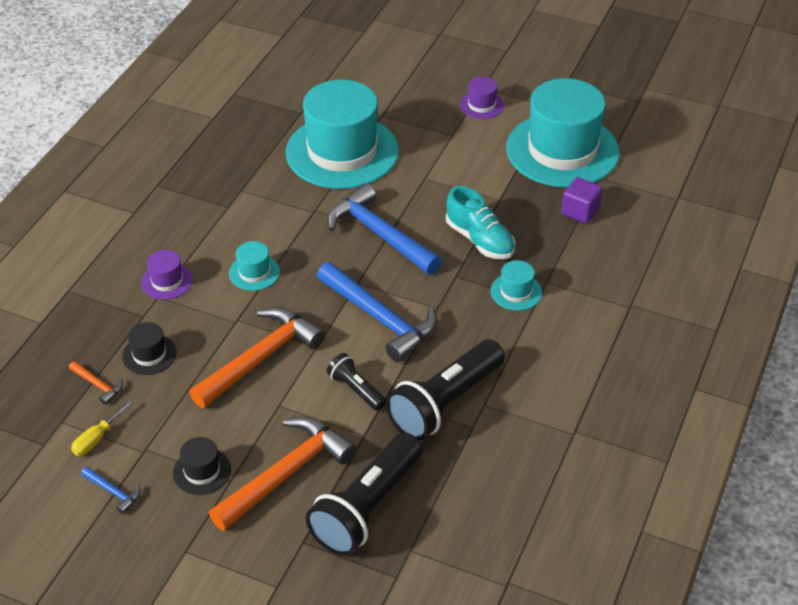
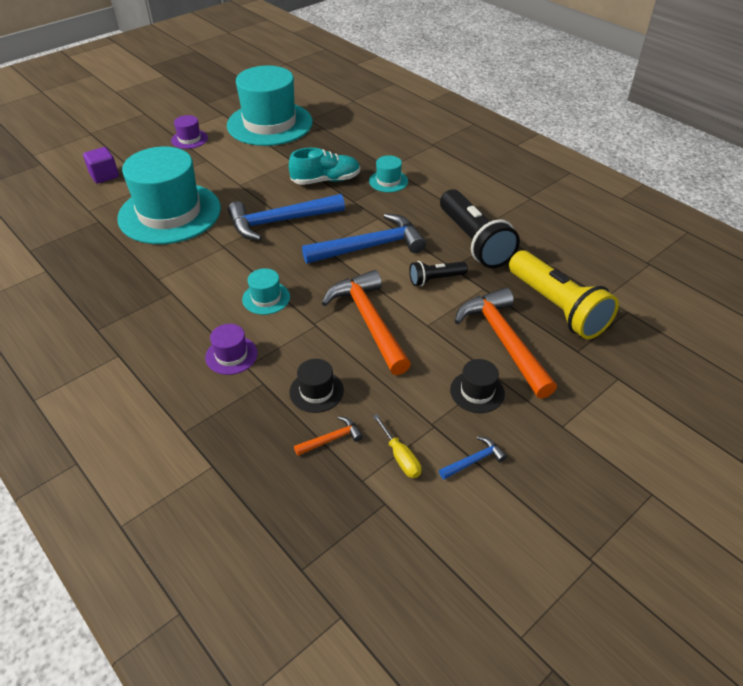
camera: 65 degrees left, 0 degrees up
(367, 508) = (557, 307): black flashlight -> yellow flashlight
(580, 211) = (334, 135): purple cube -> purple cube (104, 175)

